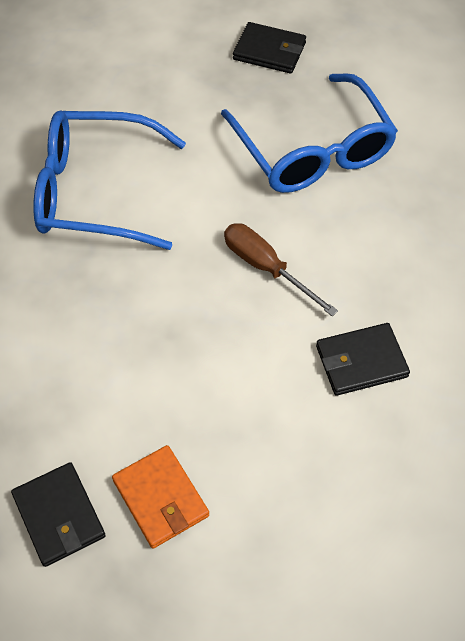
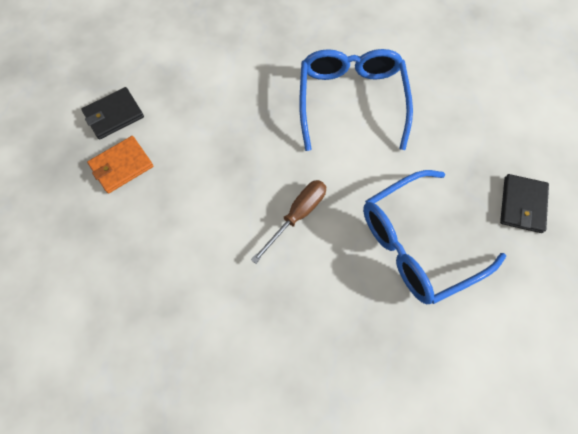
camera: 85 degrees right, 10 degrees up
(361, 361) = (220, 285): black wallet -> none

